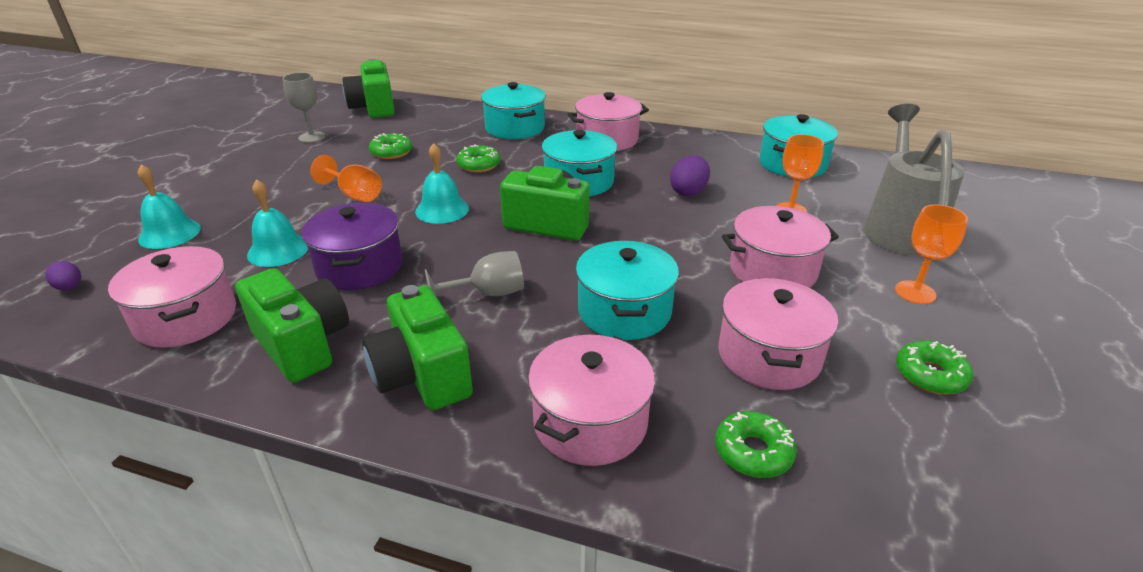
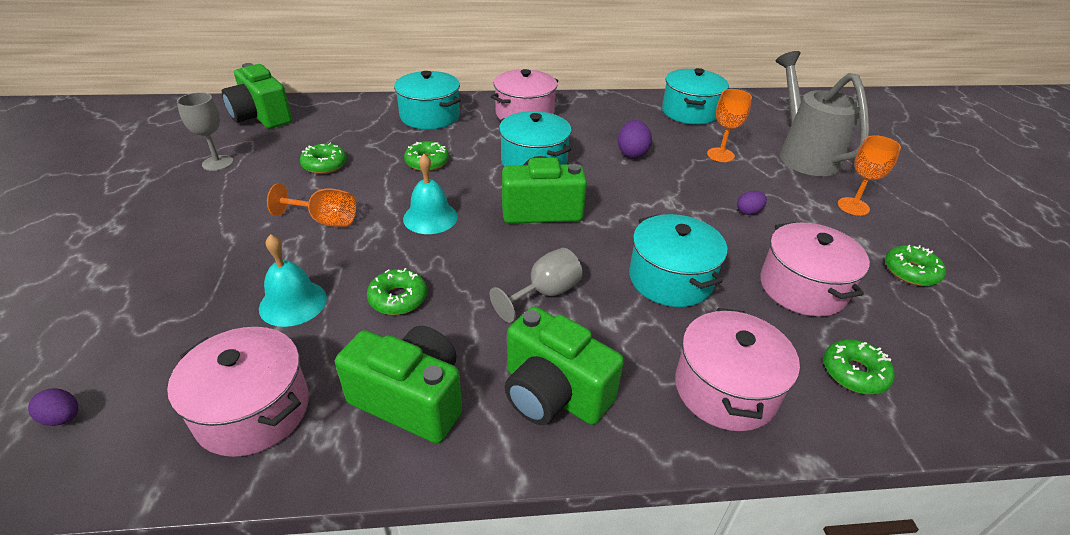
camera: 25 degrees left, 5 degrees up
(169, 233) = (140, 316): turquoise bell -> none
(359, 266) = (398, 298): purple pot -> green donut
(772, 270) = (748, 212): pink pot -> purple egg

